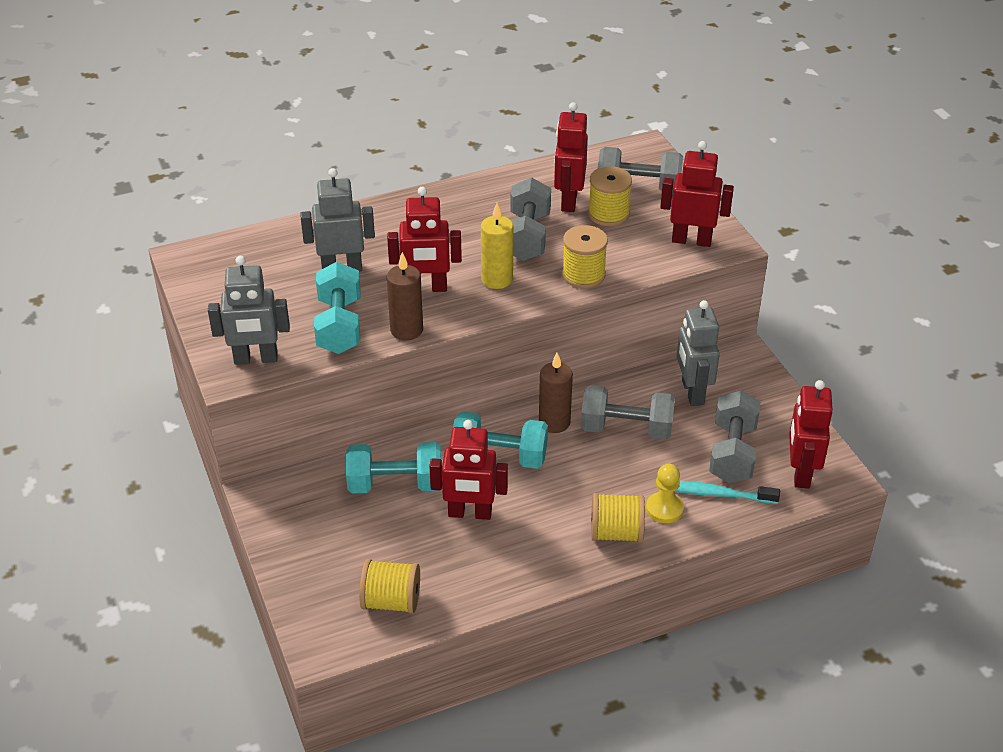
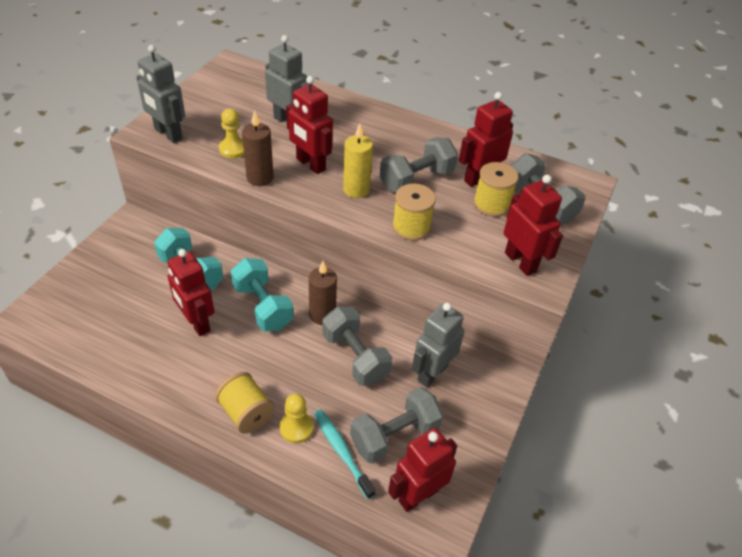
camera: 45 degrees right, 5 degrees up
(339, 326) = (233, 149): turquoise dumbbell -> yellow pawn
(391, 601) = (85, 331): yellow spool -> none

